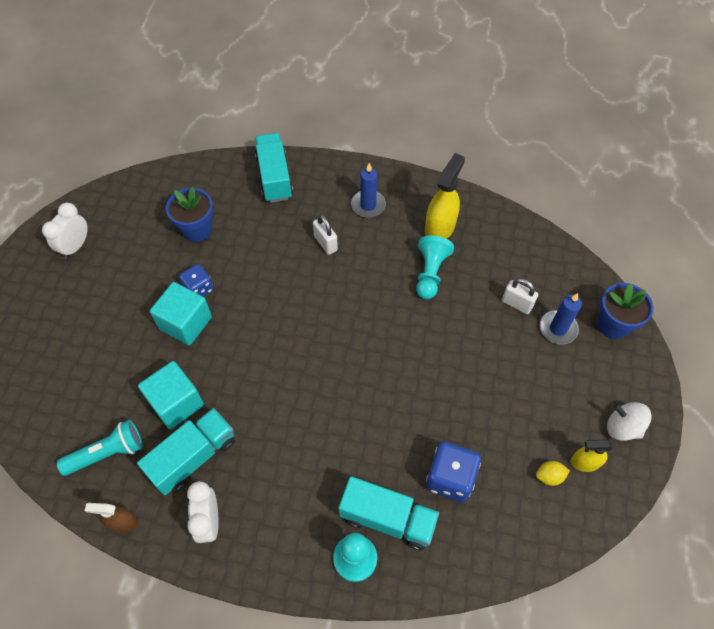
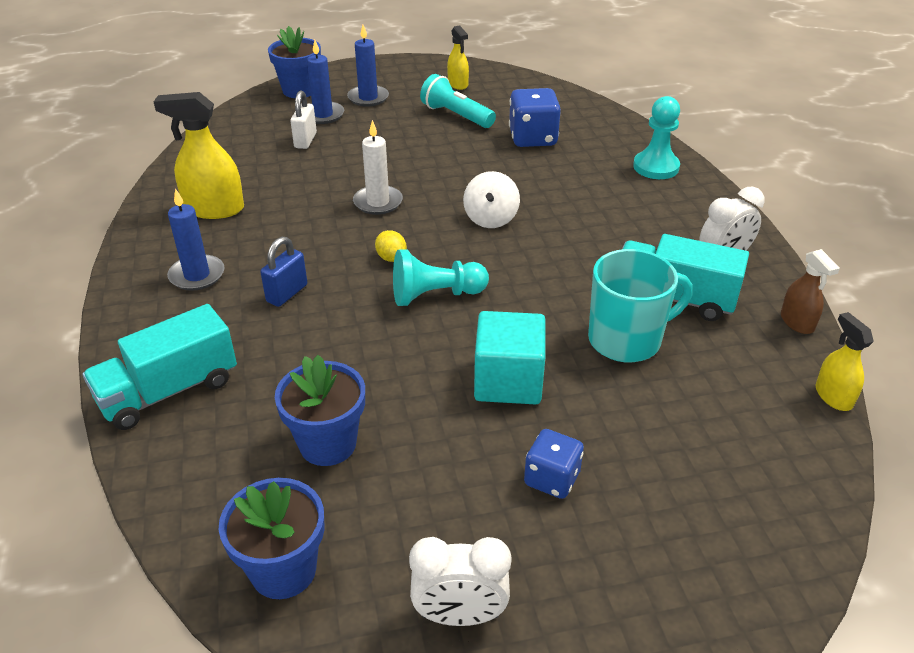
camera: 115 degrees left, 20 degrees down
(58, 491) = (833, 396): none -> yellow spray bottle
(108, 453) = (745, 373): turquoise flashlight -> turquoise flashlight (456, 115)
(140, 196) = (283, 570): none -> blue flower pot
(176, 403) = (626, 340): turquoise cube -> turquoise mug
(199, 289) = (442, 392): blue dice -> blue dice (552, 479)
(325, 243) = (287, 293): white padlock -> blue padlock
(387, 519) = (603, 160): turquoise truck -> none
(402, 322) = (378, 202): none -> white candle
(430, 273) = (293, 200): turquoise pawn -> turquoise pawn (435, 295)
(549, 476) = (485, 96): yellow lemon -> yellow lemon (391, 258)
(580, 373) = (368, 98): none -> blue candle
(622, 427) = (409, 74): white spinning top -> white spinning top (491, 218)

